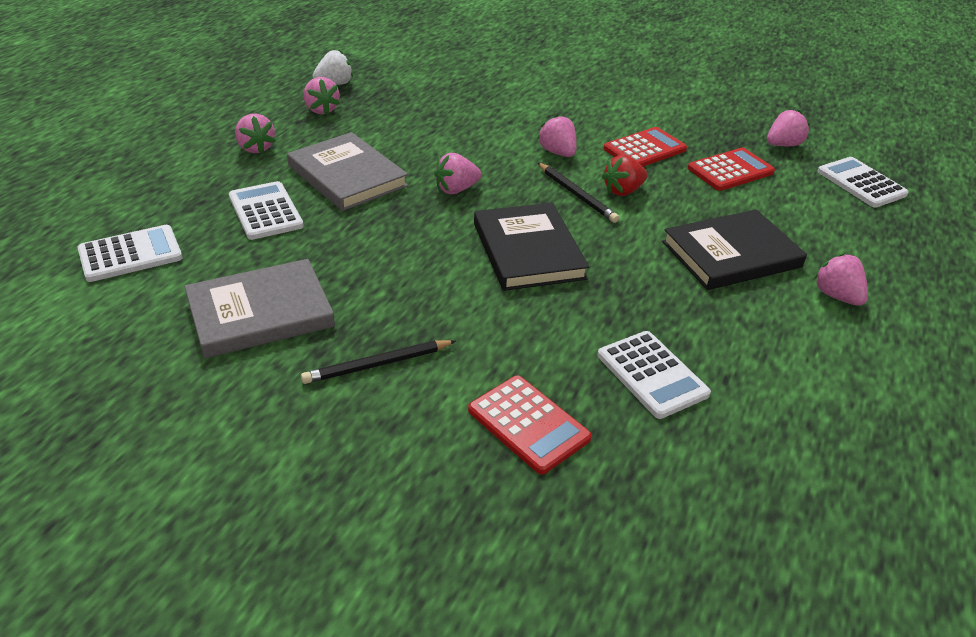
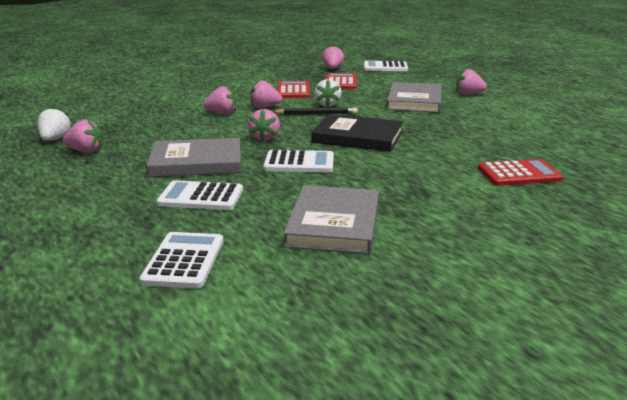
camera: 55 degrees left, 15 degrees down
(256, 148) = (99, 183): pink strawberry -> pink strawberry (222, 113)
(377, 364) = (431, 199): black pencil -> none
(623, 191) = (327, 104): red strawberry -> white strawberry
(652, 375) = (498, 139): white calculator -> white calculator (299, 163)
(731, 254) = (414, 101): black book -> grey book

